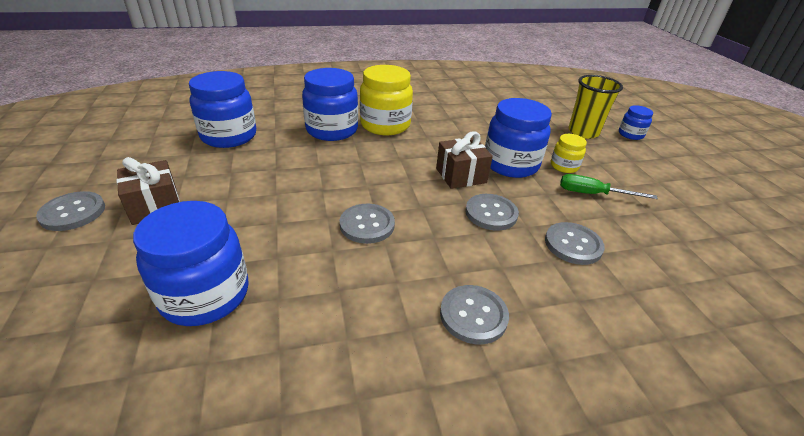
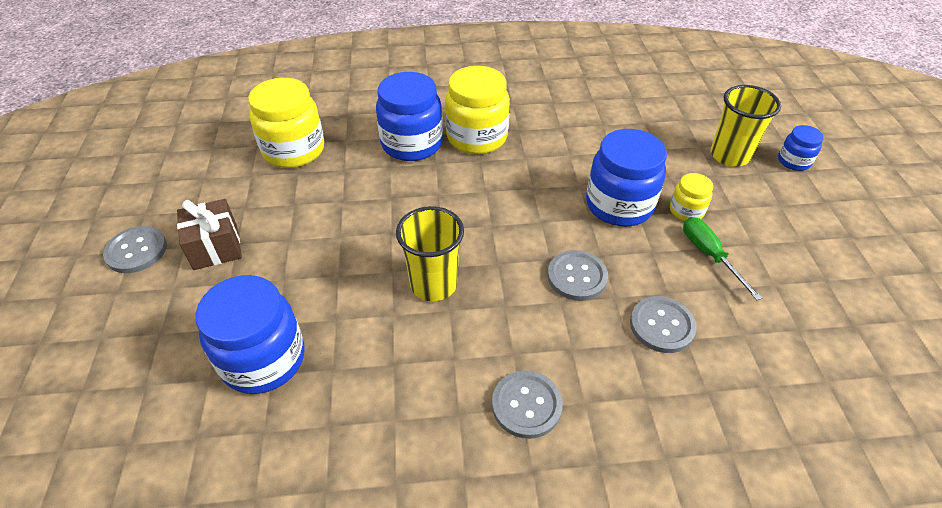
camera: 10 degrees right, 10 degrees up
(229, 136) = (294, 150): blue jar -> yellow jar
(367, 225) = (434, 284): grey button -> yellow cup
(461, 175) = (553, 220): brown gift -> none
(592, 194) = (709, 255): green screwdriver -> green screwdriver turned 45 degrees clockwise

